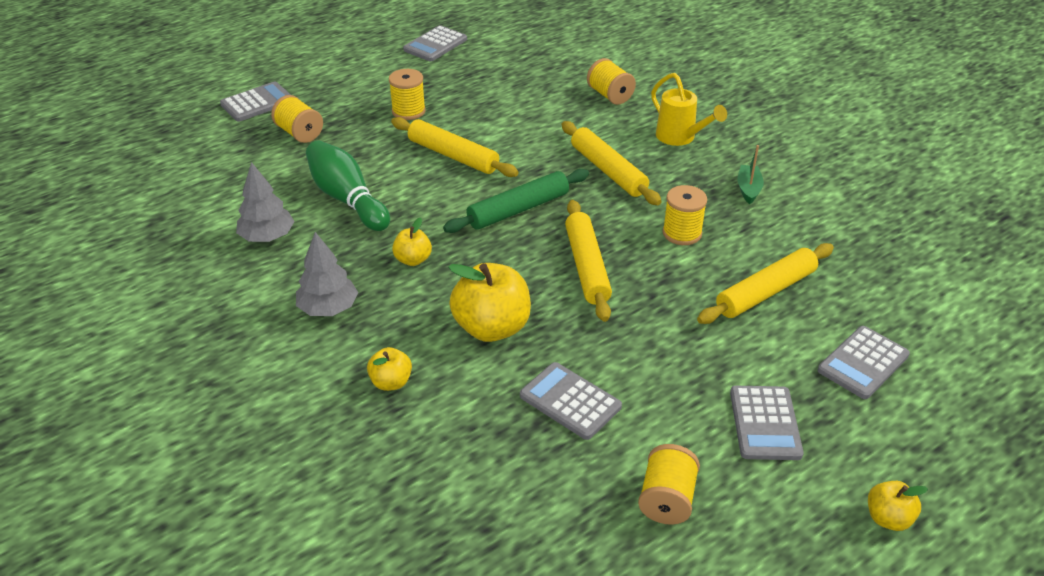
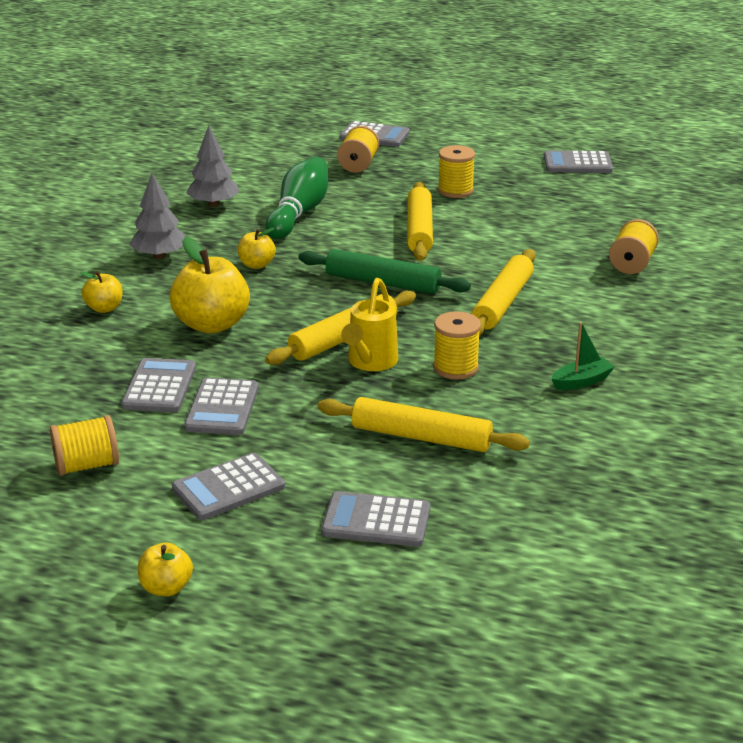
camera: 55 degrees right, 10 degrees down
(638, 377) = (222, 408): none -> grey calculator
(680, 138) = (616, 320): yellow watering can -> yellow watering can (370, 362)

